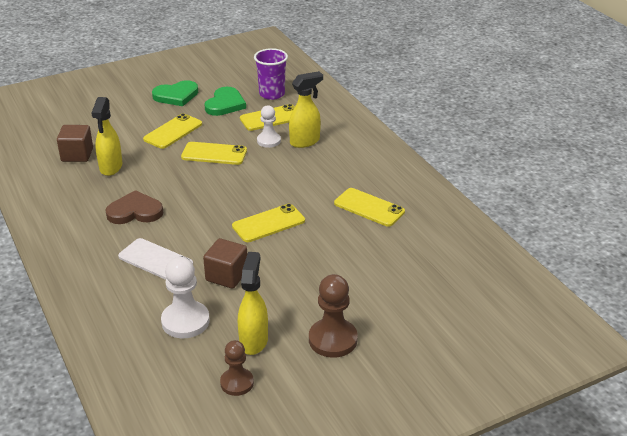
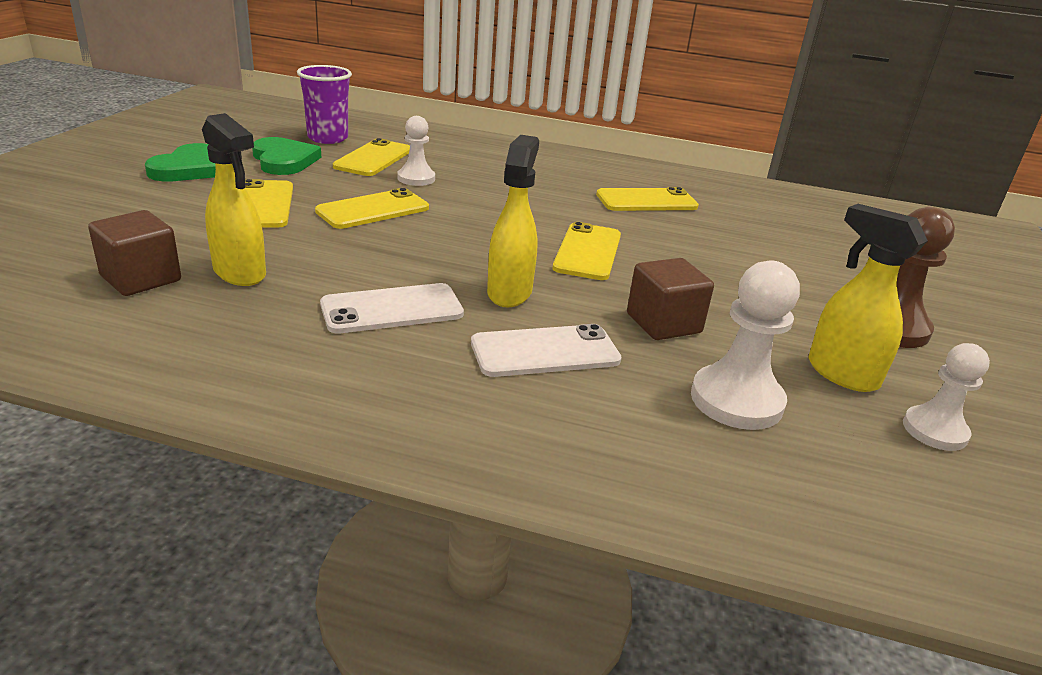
camera: 50 degrees left, 5 degrees down
(135, 211) = (392, 309): brown heart -> white phone
(237, 383) = (934, 430): brown pawn -> white pawn
(305, 141) = (459, 168): yellow spray bottle -> yellow spray bottle (510, 292)

